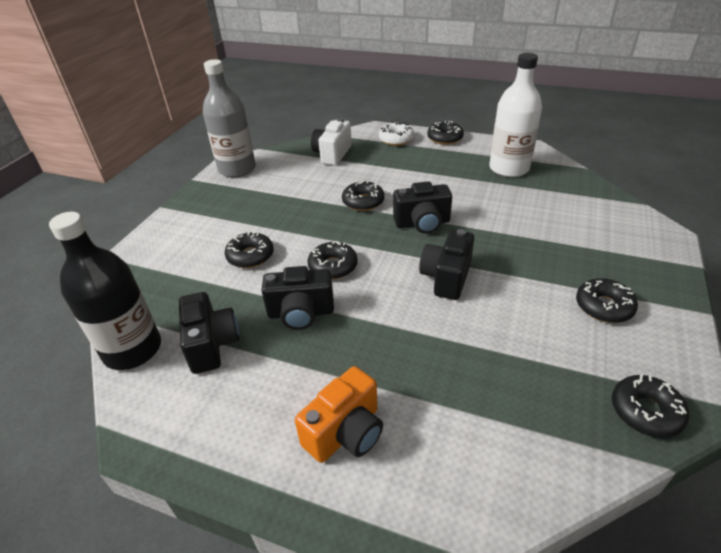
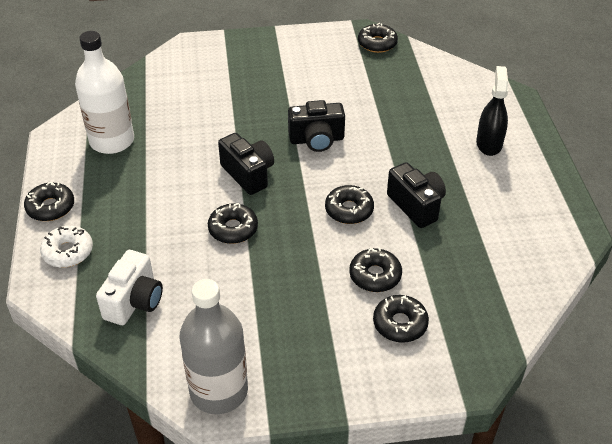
camera: 120 degrees left, 5 degrees up
(133, 350) = (533, 288): black bottle -> none
(212, 344) = (487, 241): black camera -> none
(332, 154) = (134, 301): white camera -> white camera turned 60 degrees counterclockwise
(346, 432) = (489, 143): orange camera -> black spray bottle
(603, 306) = (297, 64): black donut -> black donut (400, 324)

